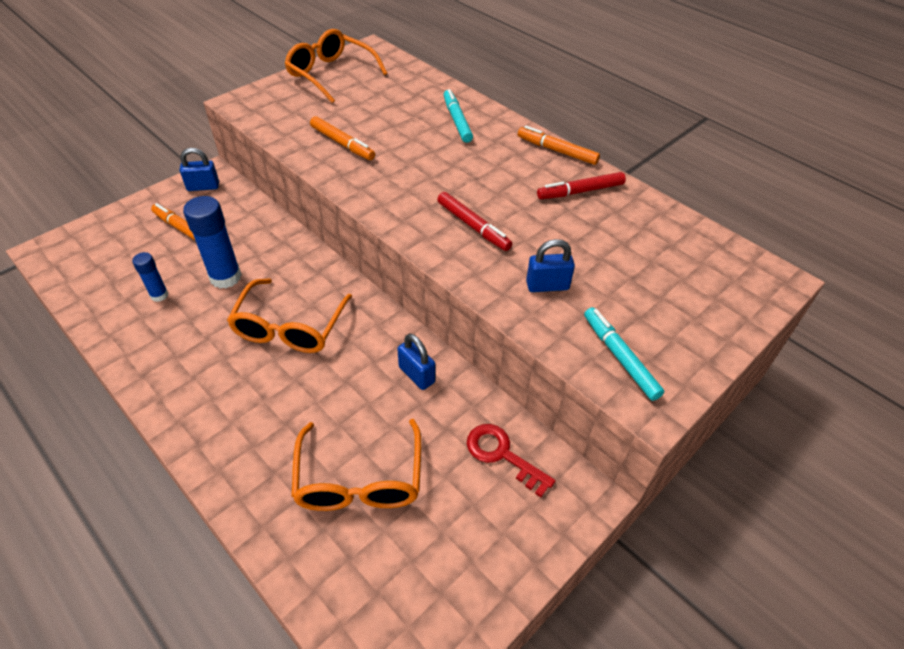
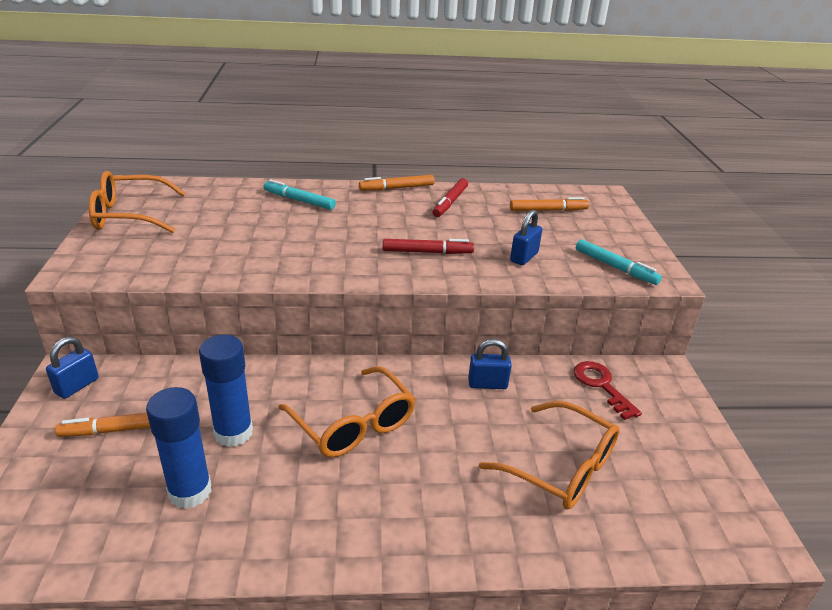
camera: 50 degrees left, 15 degrees down
(159, 295) = (190, 491): blue glue stick -> blue glue stick, size x1.82
(342, 143) = (237, 254): orange marker -> orange marker (548, 210)
(502, 455) = (601, 386): red key -> red key turned 75 degrees clockwise
(619, 357) = (615, 267): turquoise marker -> turquoise marker turned 150 degrees counterclockwise

